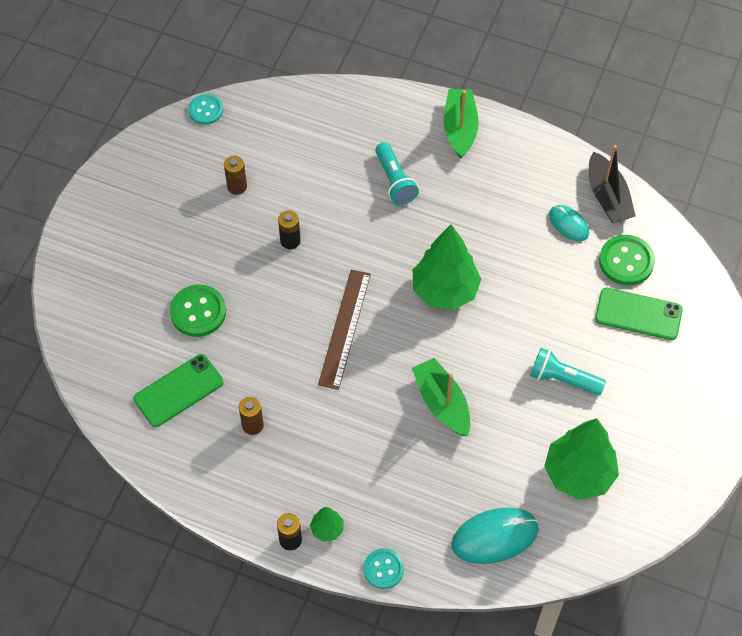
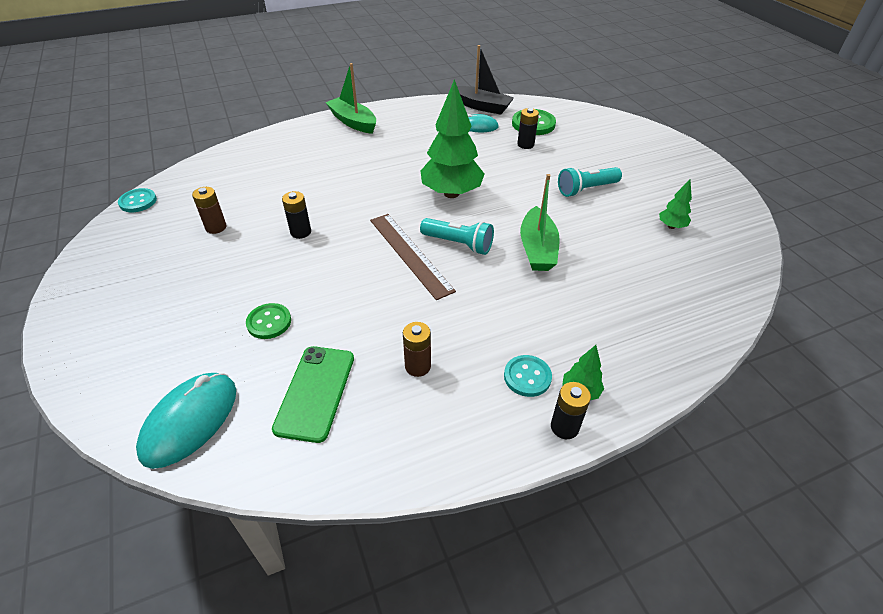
camera: 45 degrees left, 15 degrees down
(198, 312) = (269, 322): green button -> green button, size x0.67
(383, 569) = (659, 382): turquoise button -> turquoise button (527, 377)
(395, 181) = (341, 163): turquoise flashlight -> turquoise flashlight (458, 244)
(442, 403) = (537, 249): green boat -> green boat turned 105 degrees counterclockwise
(495, 537) = (688, 297): turquoise mouse -> turquoise mouse (190, 421)
(579, 474) = (671, 226): green tree -> green tree, size x0.45
(582, 283) = (525, 144): none -> black battery
(638, 314) = (575, 139): green phone -> none

